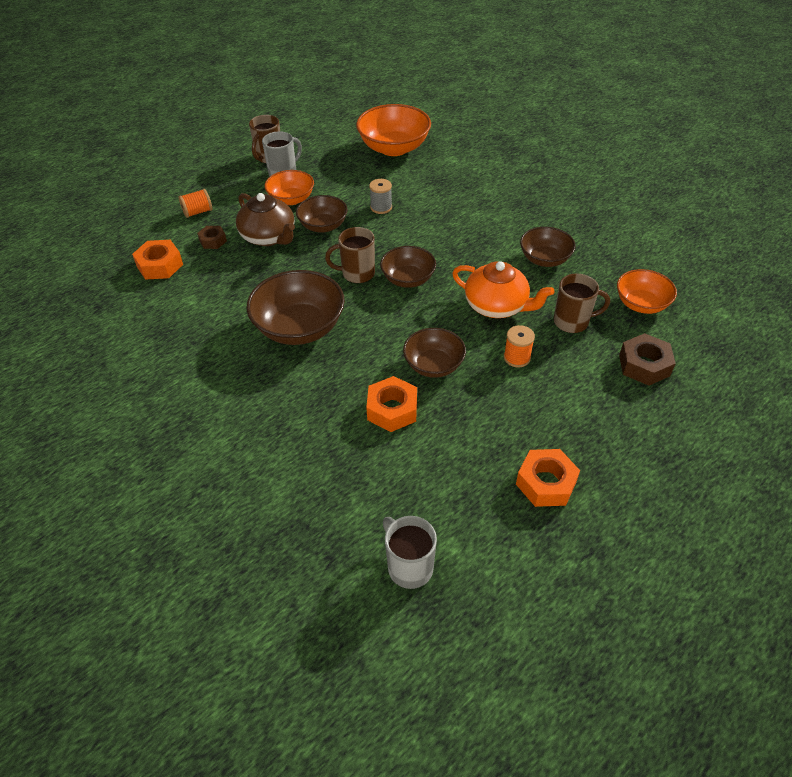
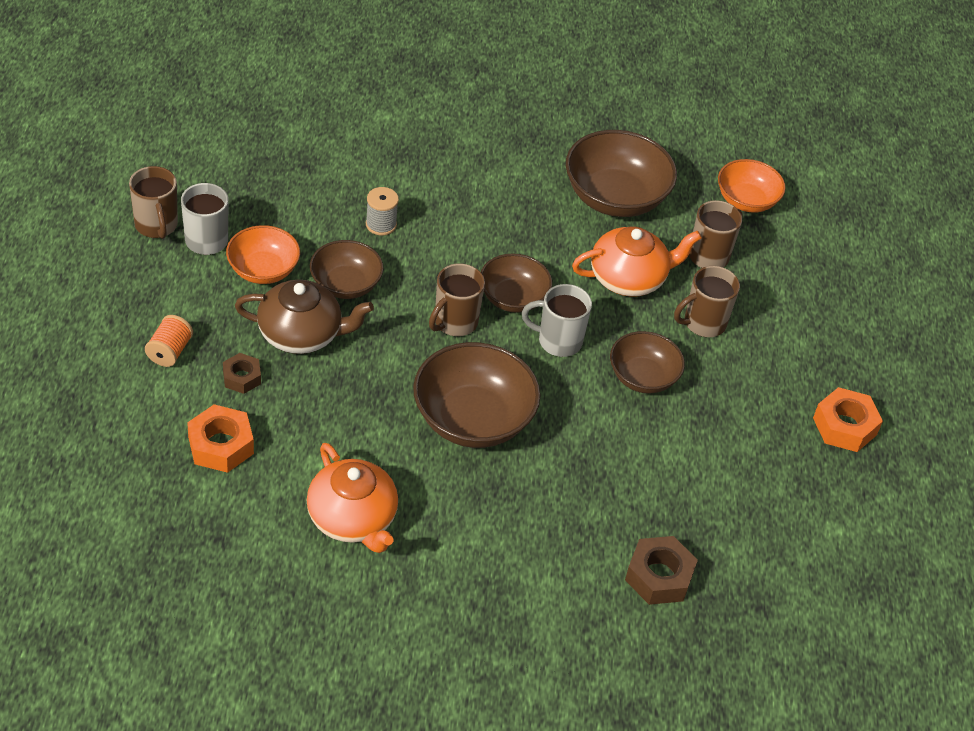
camera: 50 degrees left, 0 degrees up
(169, 338) = (352, 519): none -> orange teapot
(392, 409) = (658, 445): orange nut -> none
(394, 148) = (297, 133): orange bowl -> none
(409, 566) = (824, 568): grey mug -> grey mug (558, 341)
(517, 357) = (703, 323): orange spool -> brown mug
(544, 259) = (615, 197): brown bowl -> brown bowl, size x1.62
(644, 365) = (808, 265): brown nut -> brown nut (659, 576)

